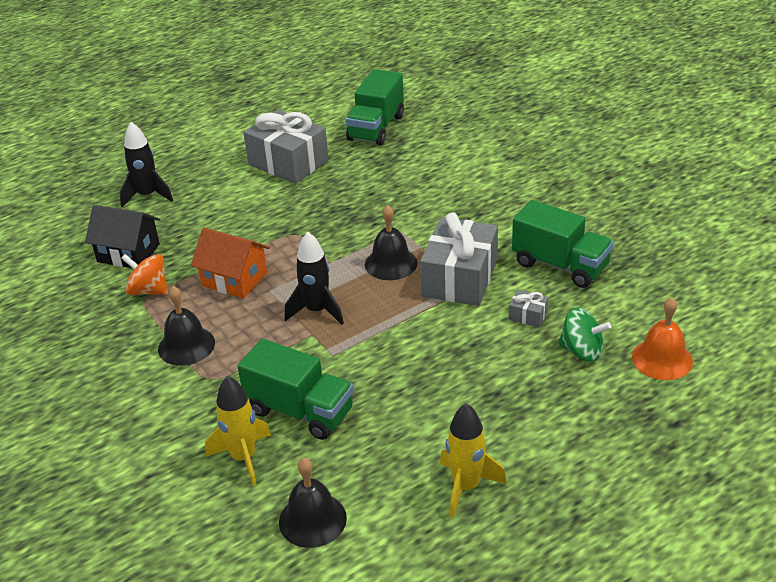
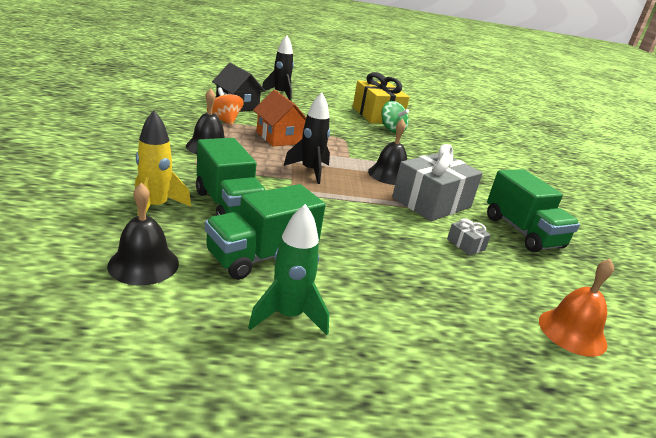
camera: 25 degrees right, 10 degrees down
(288, 163) = (377, 115): grey gift -> yellow gift
(376, 128) = (450, 125): green truck -> green truck (262, 256)
(466, 487) = (288, 316): yellow rocket -> green rocket
(582, 351) = (494, 287): green spinning top -> green spinning top (392, 130)

